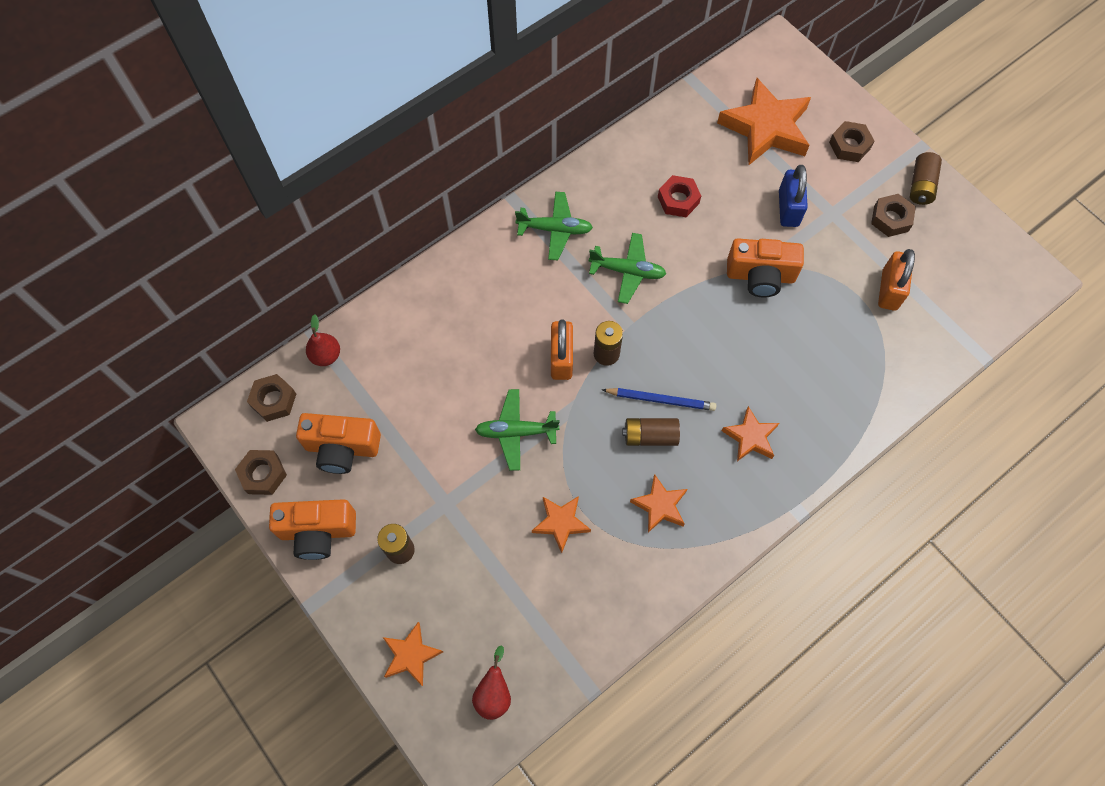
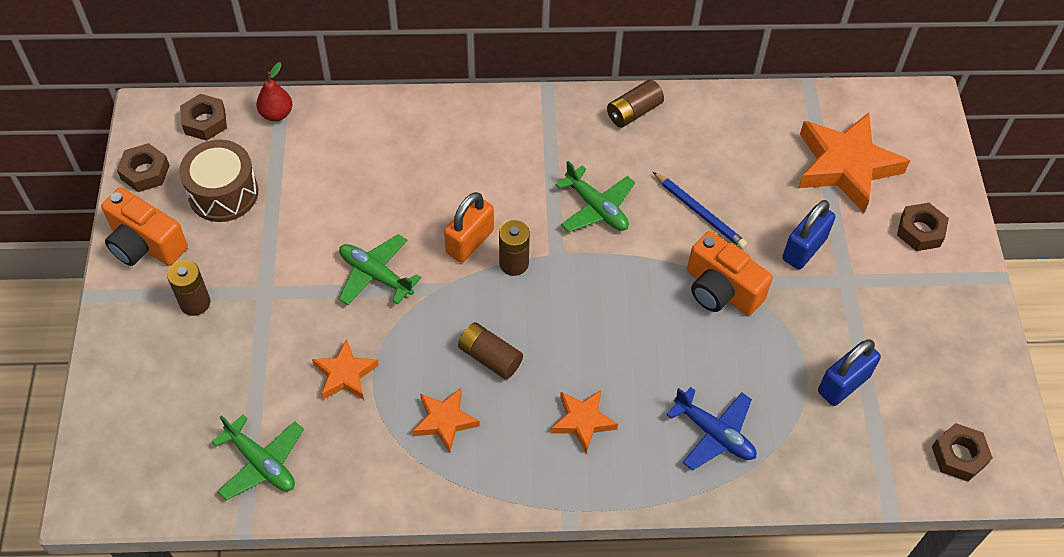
camera: 35 degrees right, 10 degrees down
(342, 448) = (223, 193): orange camera -> brown drum
(411, 655) = (127, 390): orange star -> none
(494, 693) = (163, 470): red pear -> none
(555, 229) = (562, 133): green plane -> green plane (261, 463)
(660, 400) = (527, 334): blue pencil -> blue pencil (699, 212)
(678, 200) = (700, 177): red nut -> none
(840, 384) = (714, 434): none -> blue plane
(889, 290) = (843, 384): orange padlock -> blue padlock
(891, 219) = (904, 322): brown nut -> brown nut (959, 456)
(921, 185) = (966, 312): brown battery -> brown battery (634, 112)

